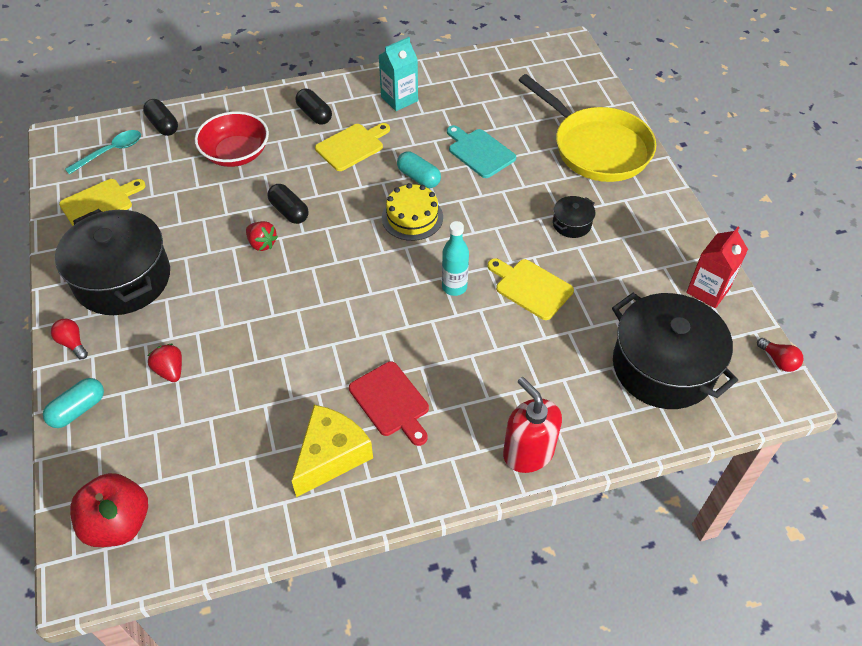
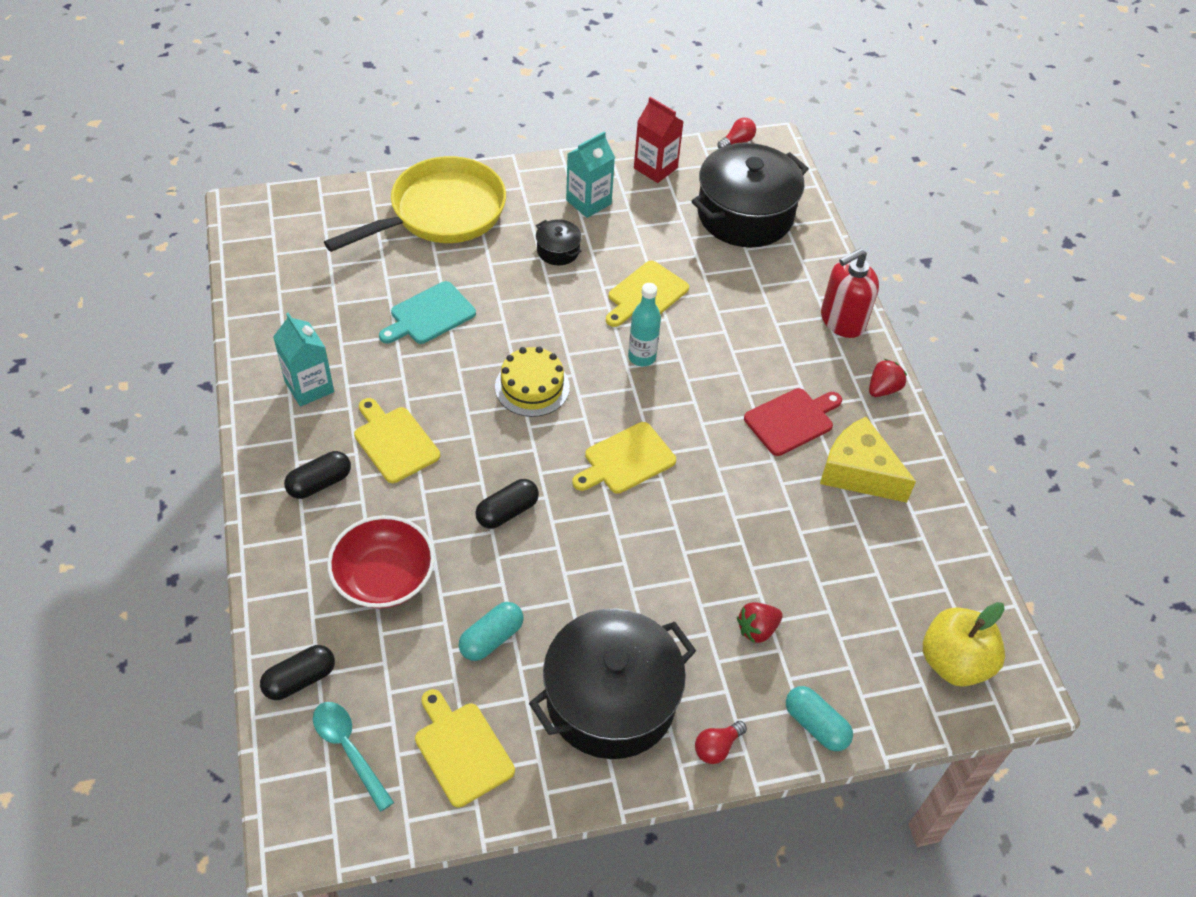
camera: 90 degrees left, 0 degrees up
(118, 523) = (954, 662): red apple -> yellow apple
(262, 244) = (561, 540): red strawberry -> red strawberry (883, 389)
(340, 280) = (626, 460): none -> yellow cutting board
(419, 177) = (465, 376): turquoise capsule -> turquoise capsule (491, 638)
(641, 242) = (588, 202): none -> turquoise carton

